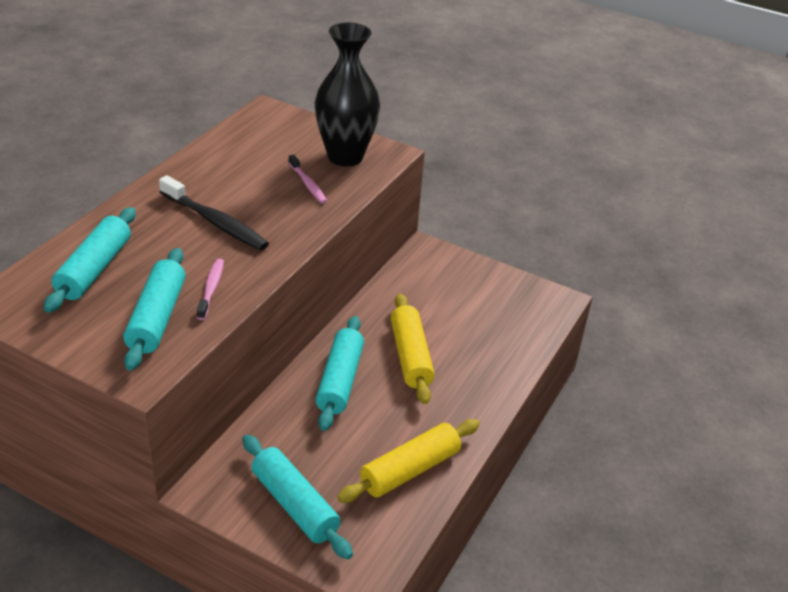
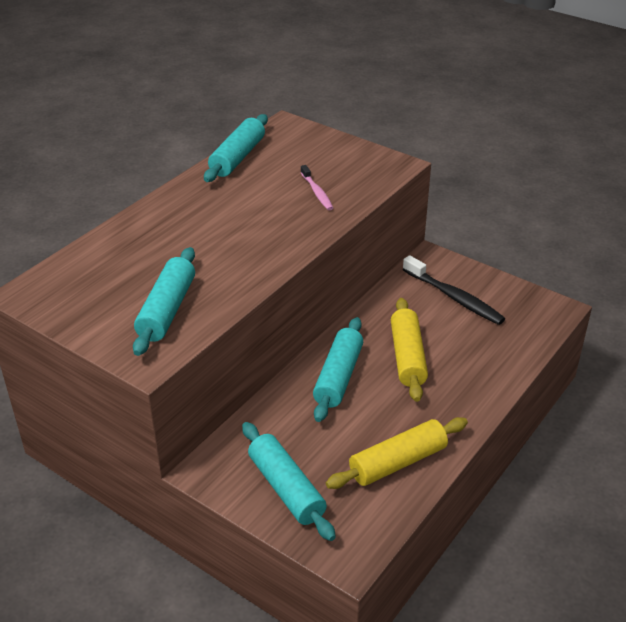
camera: 10 degrees right, 0 degrees up
(94, 269) = (115, 265): turquoise rolling pin -> turquoise rolling pin (237, 157)
(211, 288) = (218, 285): pink toothbrush -> none
(215, 222) = (228, 225): black toothbrush -> black toothbrush (454, 297)
(345, 157) = (354, 167): black vase -> none

